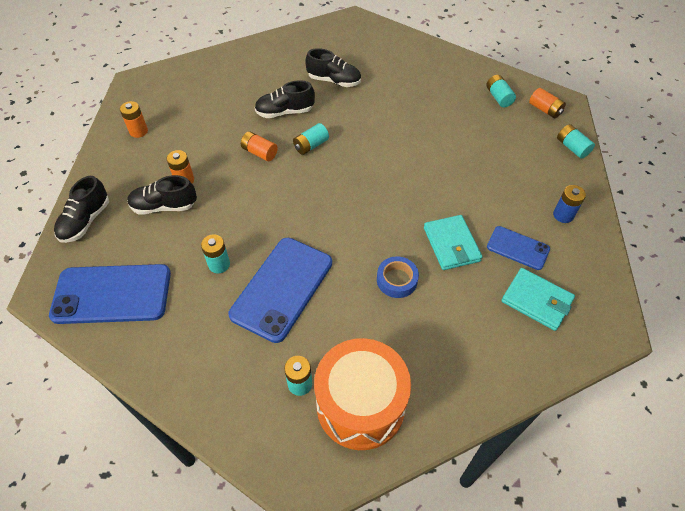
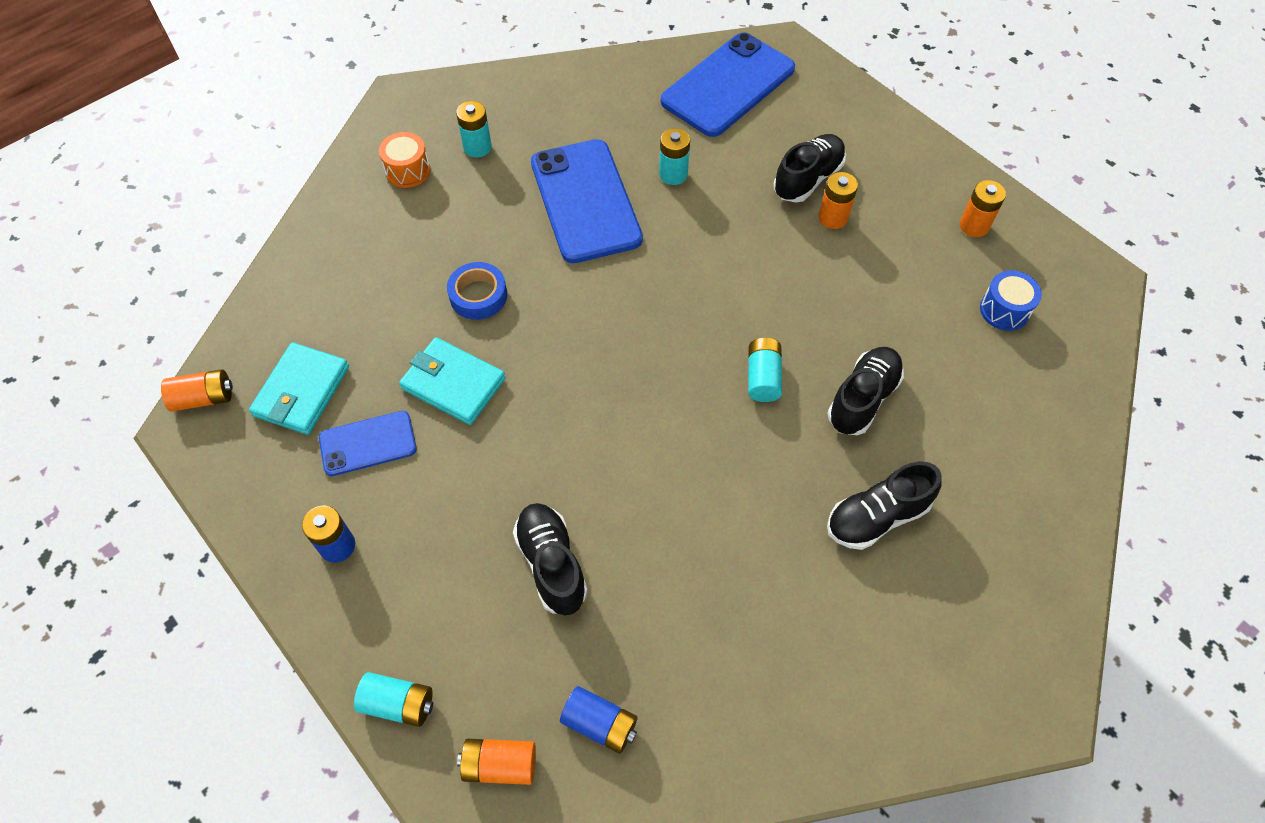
camera: 135 degrees right, 5 degrees up
(86, 221) = (853, 111): black shoe -> black shoe (551, 564)
(186, 98) = (1004, 310): none -> blue drum
(259, 152) = (807, 315): orange battery -> orange battery (204, 398)
(360, 405) = (408, 170): orange drum -> orange drum, size x0.44
(498, 97) = (600, 724): turquoise battery -> blue battery
(536, 301) = (301, 391): turquoise wallet -> turquoise wallet turned 60 degrees counterclockwise

